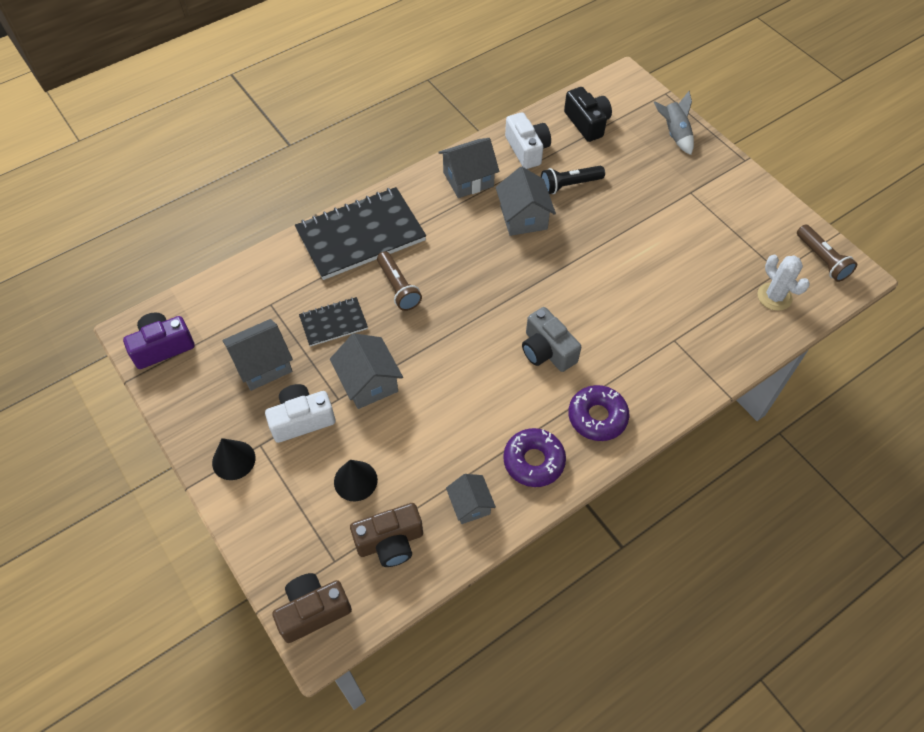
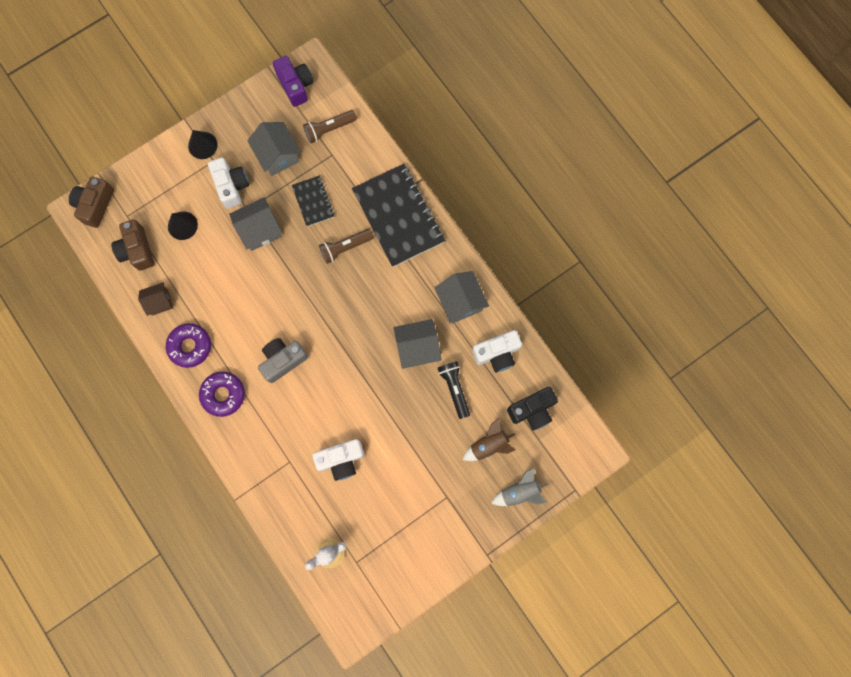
camera: 90 degrees right, 20 degrees up
(313, 611) = (95, 205): brown camera -> brown camera turned 135 degrees counterclockwise
(470, 505) = (160, 302): grey house -> brown house
(628, 157) = (489, 445): none -> brown rocket
(664, 287) = (341, 459): none -> white camera
(822, 260) = (368, 604): brown flashlight -> brown flashlight (329, 129)

